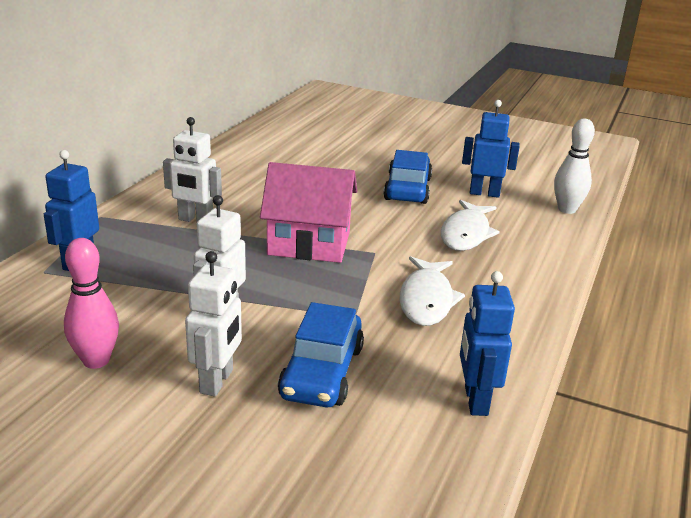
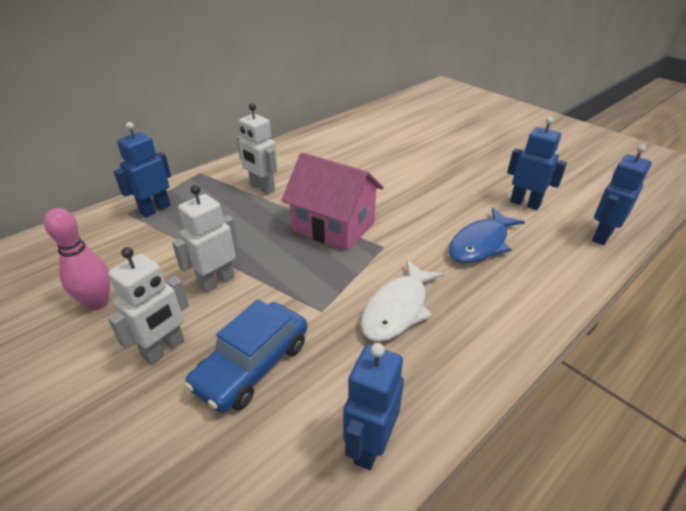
camera: 25 degrees right, 10 degrees up
(407, 189) = (454, 187): blue car -> none
(466, 234) = (481, 243): white fish -> blue fish
(567, 209) = (601, 236): white bowling pin -> blue robot

